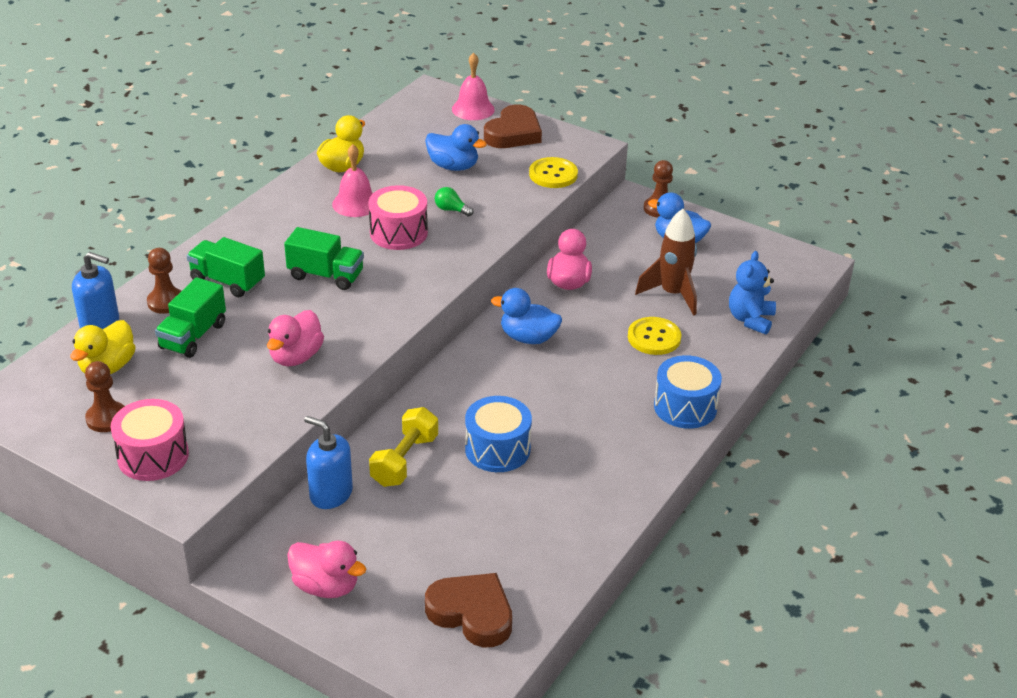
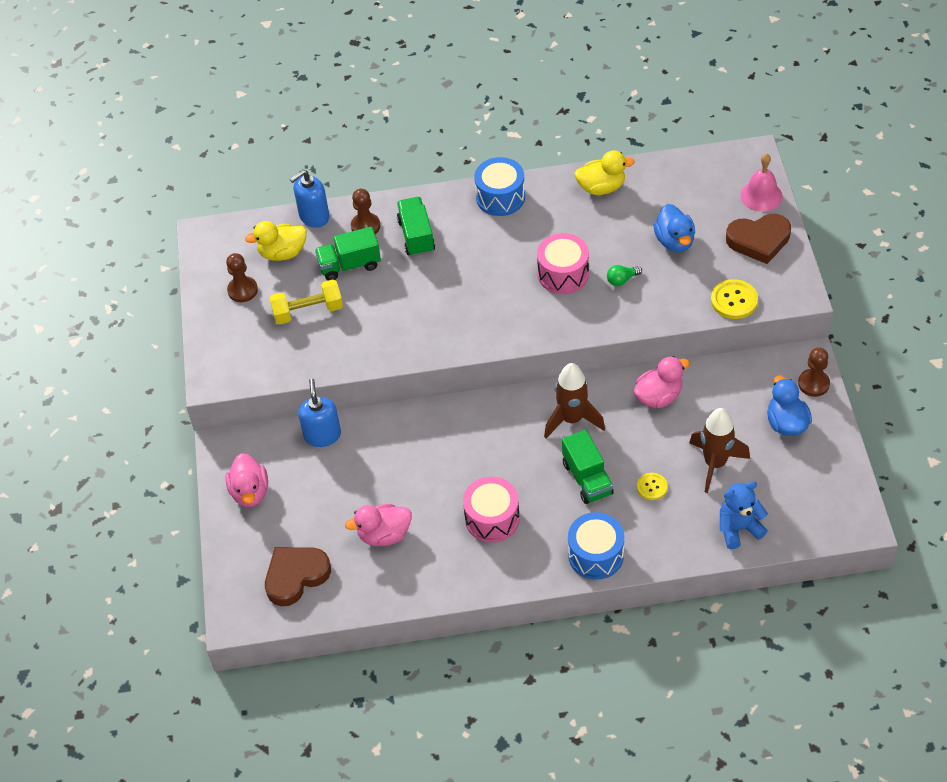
camera: 55 degrees right, 15 degrees up
(100, 324) = (314, 216): blue soap dispenser -> blue soap dispenser turned 75 degrees clockwise
(153, 456) = (235, 336): pink drum -> pink drum (492, 518)
(296, 357) = (383, 326): pink duck -> pink duck (384, 534)
(326, 275) = (476, 276): green truck -> green truck (587, 478)
(355, 203) = (568, 227): pink bell -> none
(404, 460) = (386, 447): yellow dumbbell -> yellow dumbbell (308, 311)
(451, 210) = (622, 280): green light bulb -> green light bulb turned 105 degrees counterclockwise
(472, 613) = (296, 576): brown heart -> brown heart turned 120 degrees counterclockwise
(497, 449) = (445, 485): blue drum -> blue drum (500, 197)
(528, 338) = (572, 419): blue duck -> brown rocket
(654, 338) = (652, 487): yellow button -> yellow button, size x0.63

